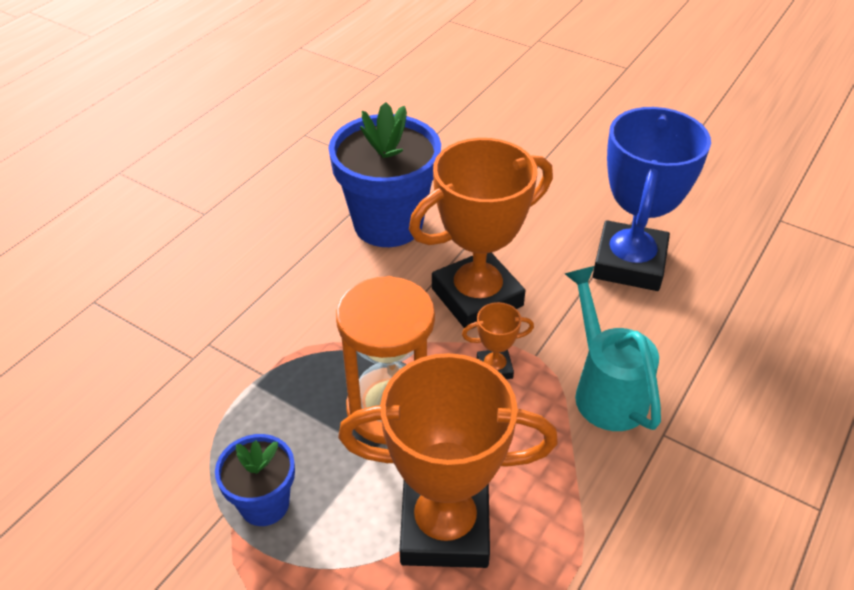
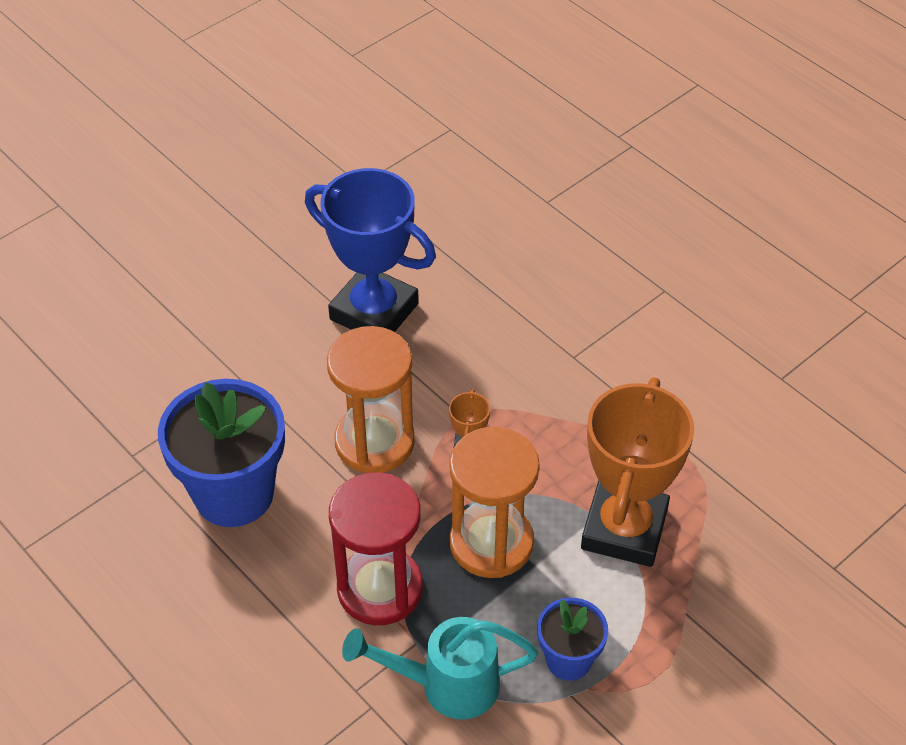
camera: 75 degrees left, 5 degrees up
(316, 336) = (380, 589): none -> red hourglass
(477, 297) = (374, 442): orange trophy -> orange hourglass
(605, 389) = (517, 379): turquoise watering can -> turquoise watering can (445, 685)

